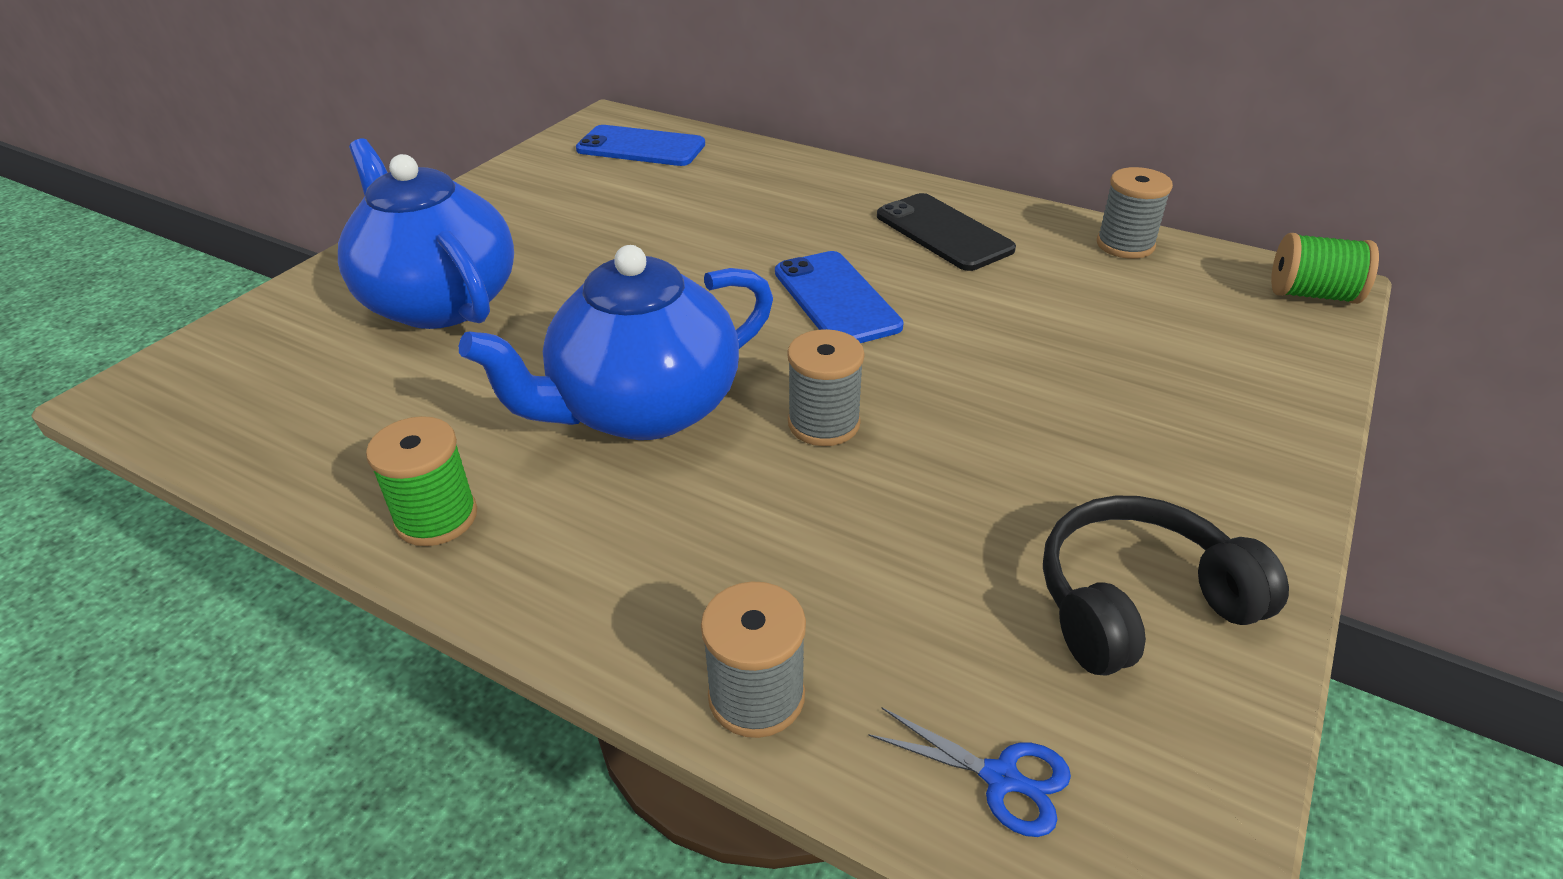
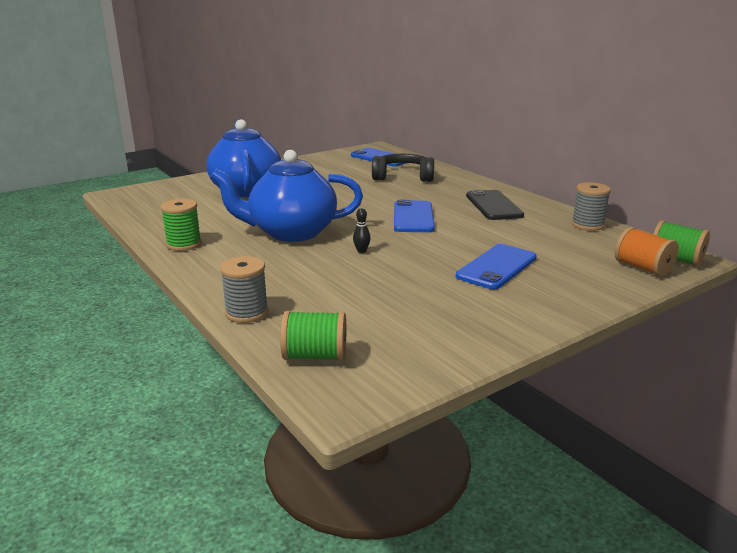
camera: 25 degrees right, 15 degrees down
(824, 423) = (361, 251): grey spool -> black bowling pin
(1001, 778) = (315, 356): blue scissors -> green spool
(1085, 395) = (496, 267): none -> blue phone
(1137, 602) = (437, 329): black headphones -> black headphones (403, 177)
(1289, 329) = (642, 268): none -> orange spool

